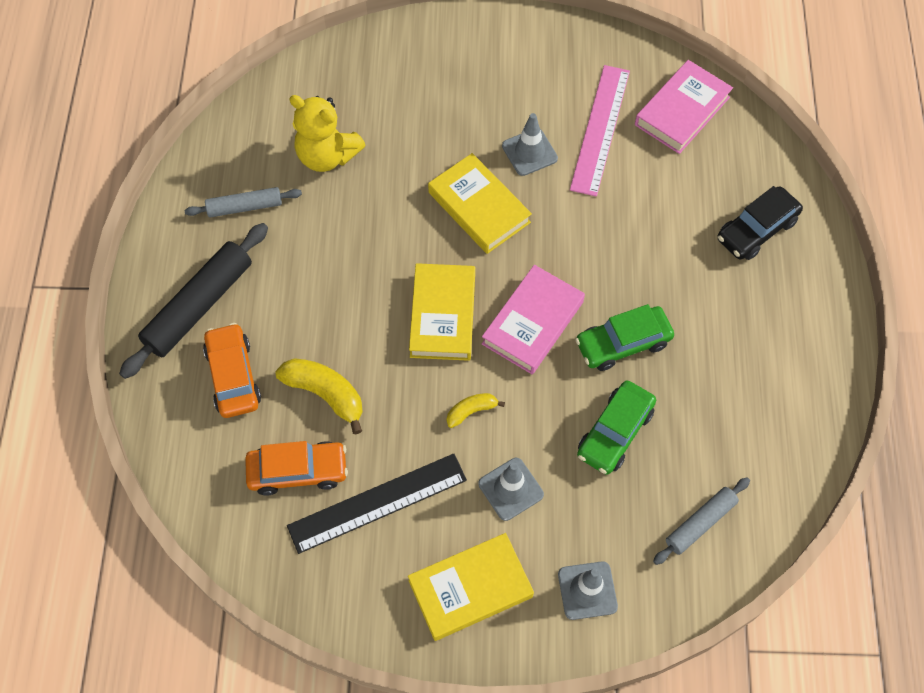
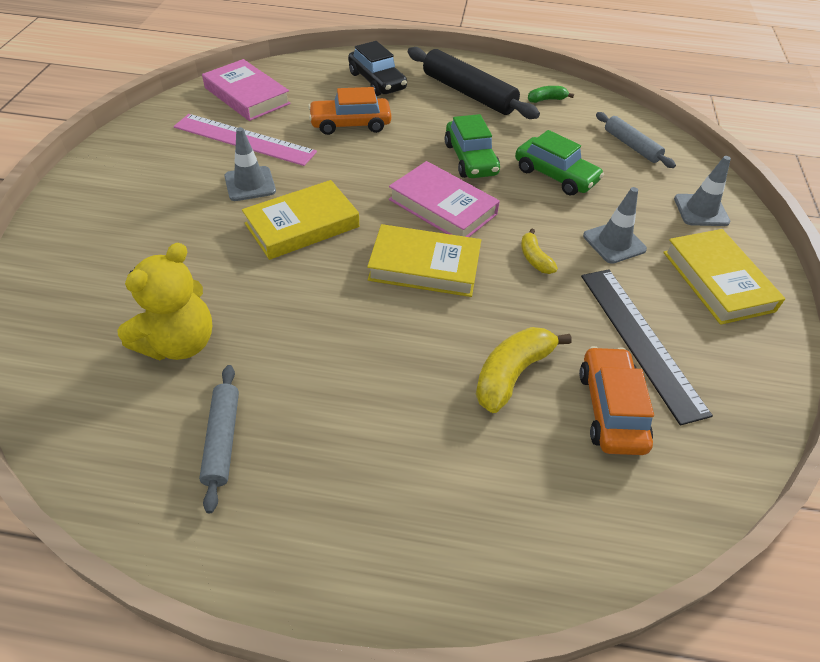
camera: 85 degrees left, 15 degrees down
(199, 306) = (368, 508): black rolling pin -> black rolling pin (468, 93)
(233, 376) = (482, 470): orange car -> orange car (350, 124)
(778, 424) = (546, 100): none -> green banana

